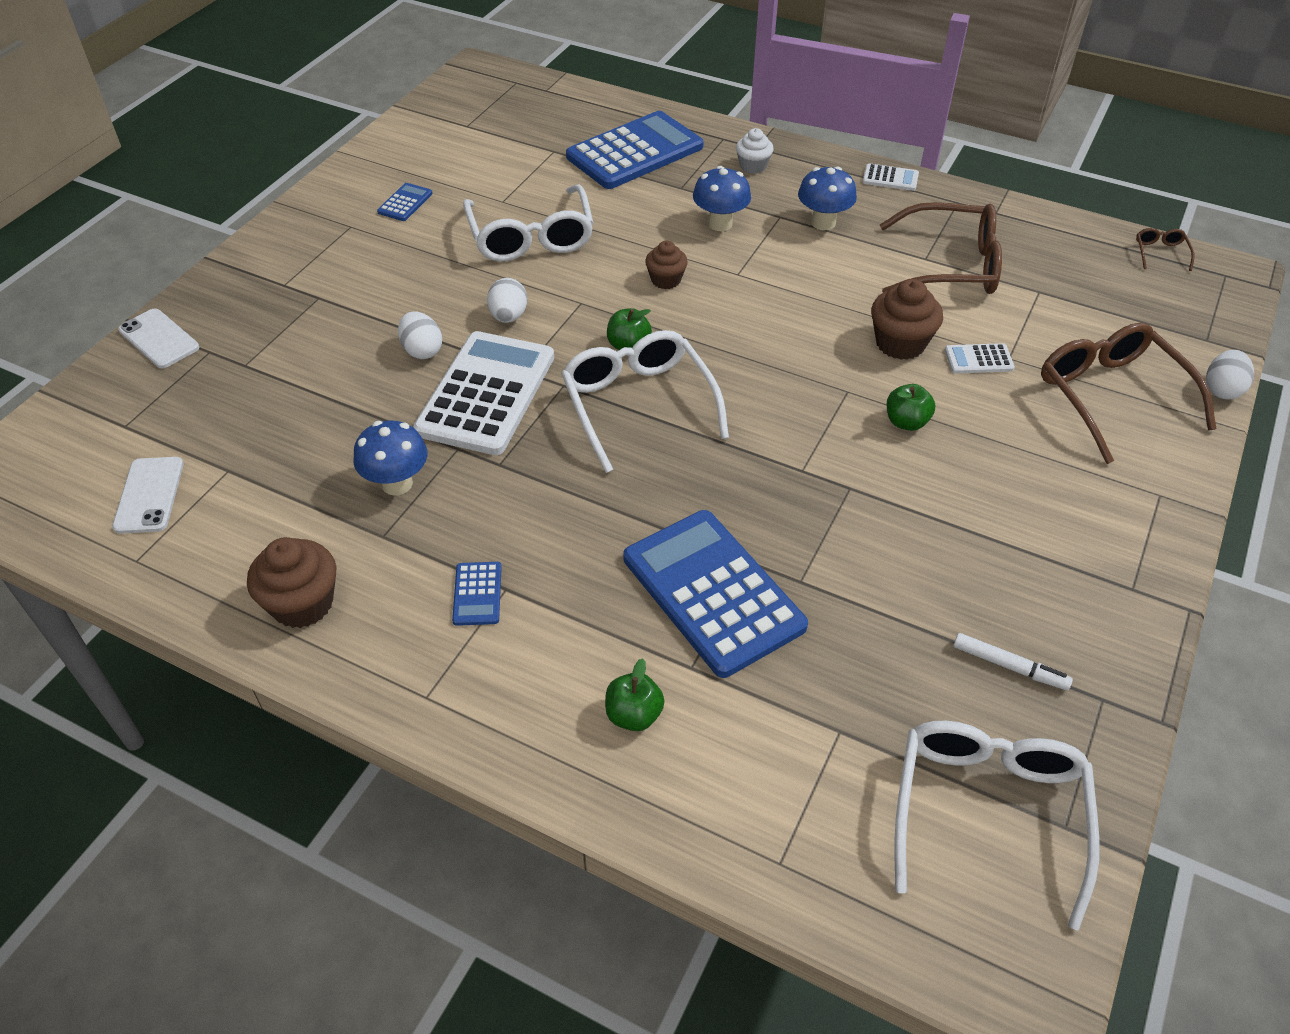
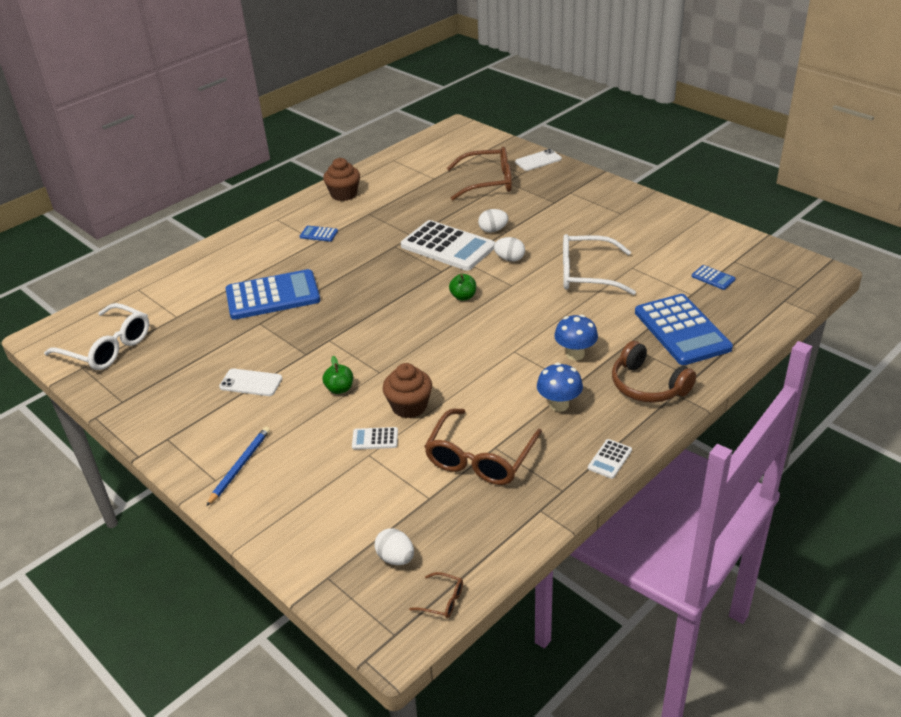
camera: 110 degrees right, 10 degrees down
(149, 495) = (429, 161): white phone -> white phone (251, 383)
(397, 483) = (398, 218): blue mushroom -> none
(405, 203) = (640, 232): blue calculator -> blue calculator (713, 278)
(634, 715) = (228, 265): green apple -> none
(638, 404) = (412, 293): white glasses -> none
(666, 280) = (520, 320): brown cupcake -> none
(753, 166) = (647, 385): white cupcake -> brown headphones
(978, 359) = (375, 439): white calculator -> white calculator turned 105 degrees counterclockwise
(1009, 666) = (163, 376): white marker -> none
(1111, 396) = (305, 492): brown glasses -> brown glasses (488, 182)
(1118, 477) = (240, 466): none -> blue pencil
(1222, 390) = (275, 558): white egg -> white egg (396, 558)

